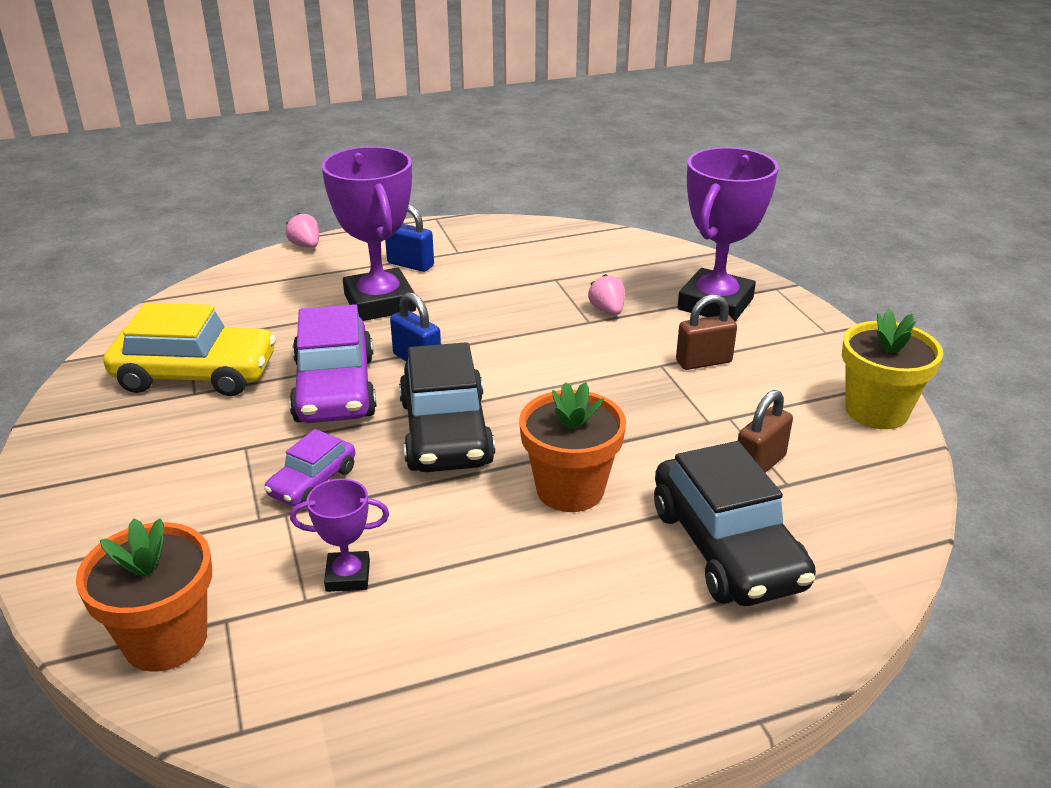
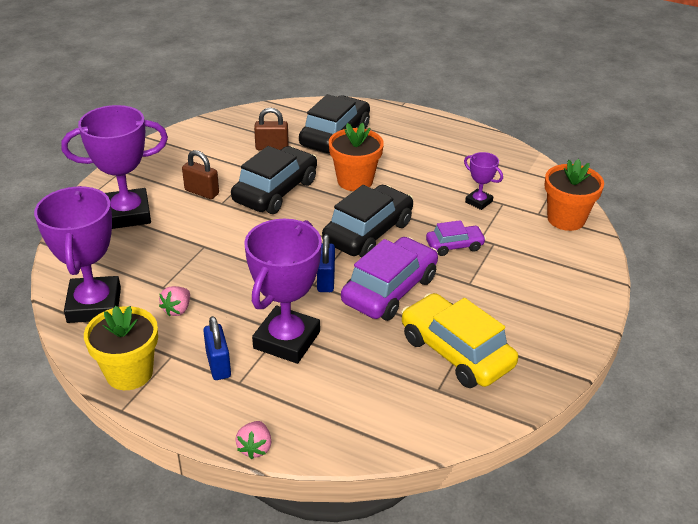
camera: 135 degrees left, 5 degrees up
(579, 244) = (94, 305): none -> purple trophy
(607, 310) = (182, 246): pink strawberry -> pink strawberry (177, 309)
(635, 412) = (275, 191): none -> black car
(876, 411) = (189, 136): yellow flower pot -> yellow flower pot (129, 373)

